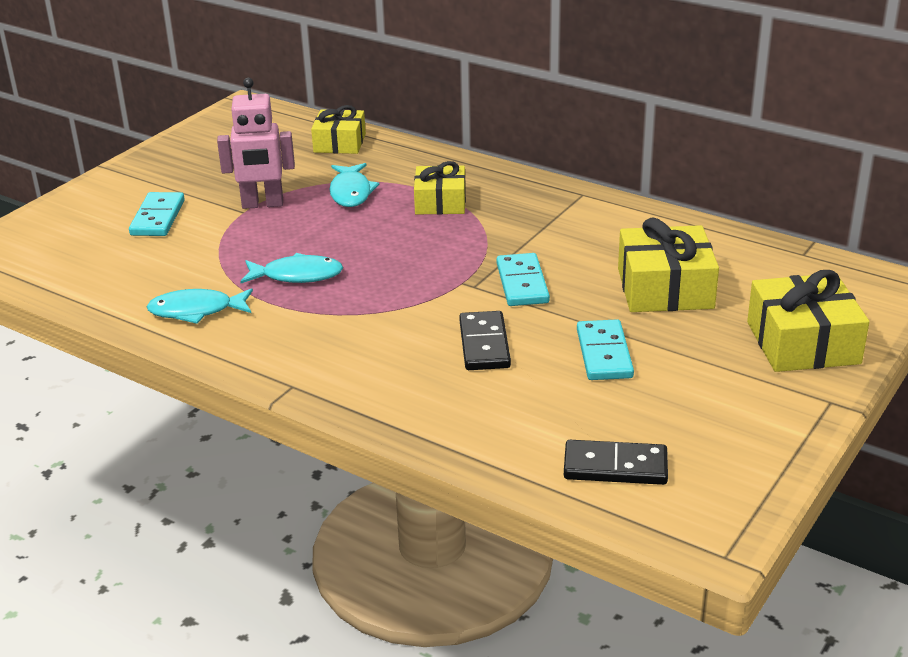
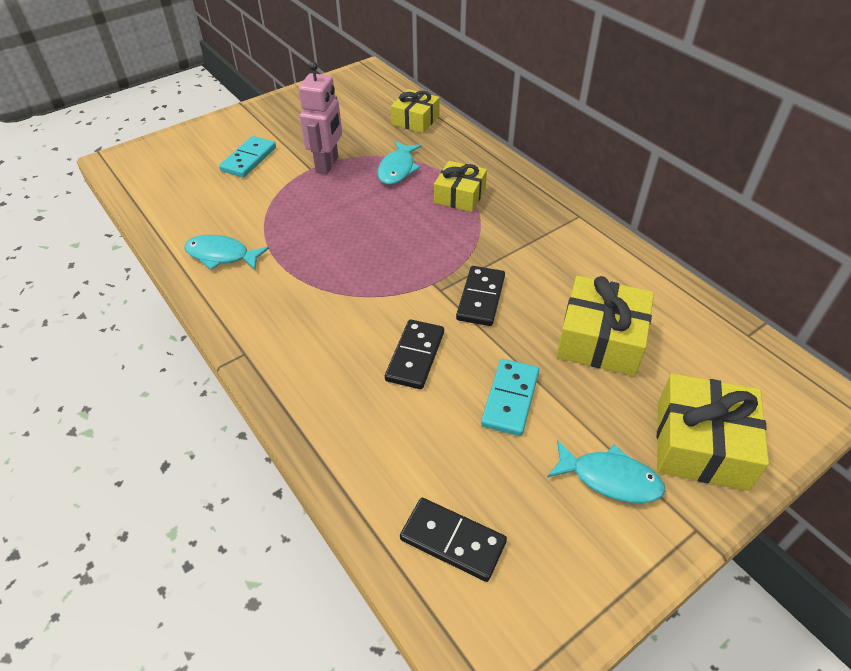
camera: 20 degrees right, 15 degrees up
(262, 204) = (327, 165): pink robot -> pink robot turned 90 degrees counterclockwise
(297, 275) = (312, 241): turquoise fish -> turquoise fish (610, 478)
(522, 283) = (480, 298): turquoise domino -> black domino

